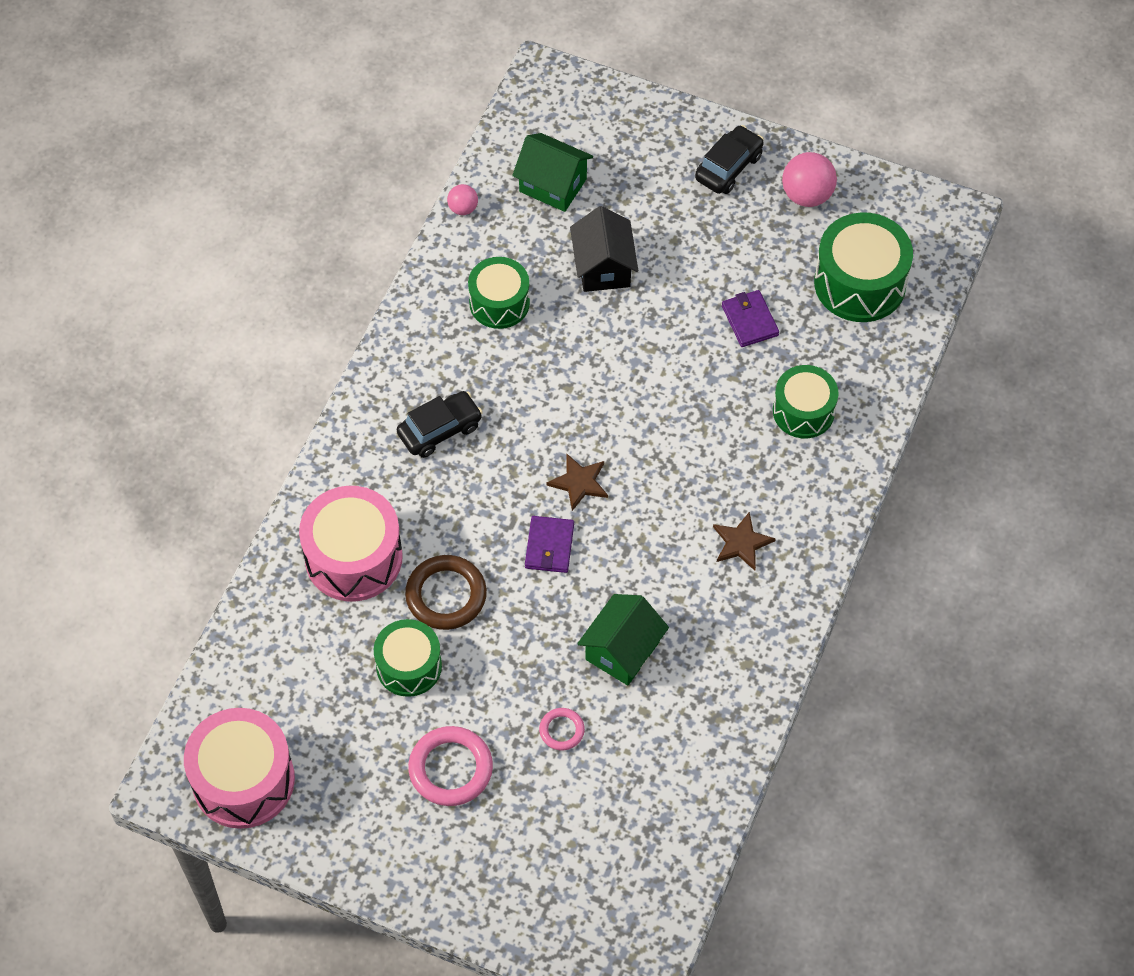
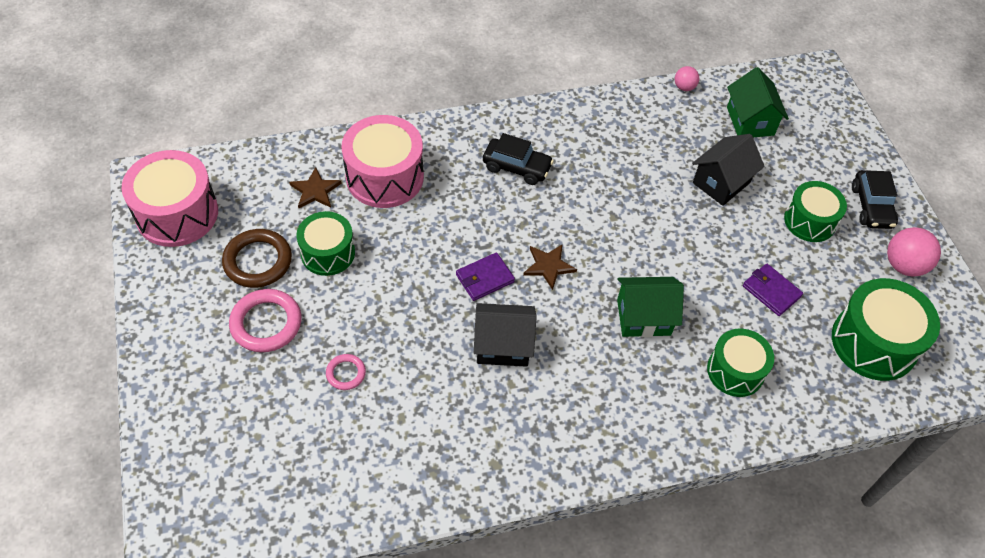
camera: 50 degrees right, 5 degrees down
(446, 595) = (398, 242): brown ring -> brown ring (258, 261)
(499, 303) = (638, 144): green drum -> green drum (809, 221)
(622, 650) = (439, 373): green house -> green house (643, 317)
(634, 579) = (503, 345): none -> black house
(728, 167) = (871, 206): black car -> black car turned 90 degrees clockwise
(741, 543) = (592, 397): brown star -> brown star (315, 190)
(749, 320) = (771, 291): purple wallet -> purple wallet turned 75 degrees counterclockwise

